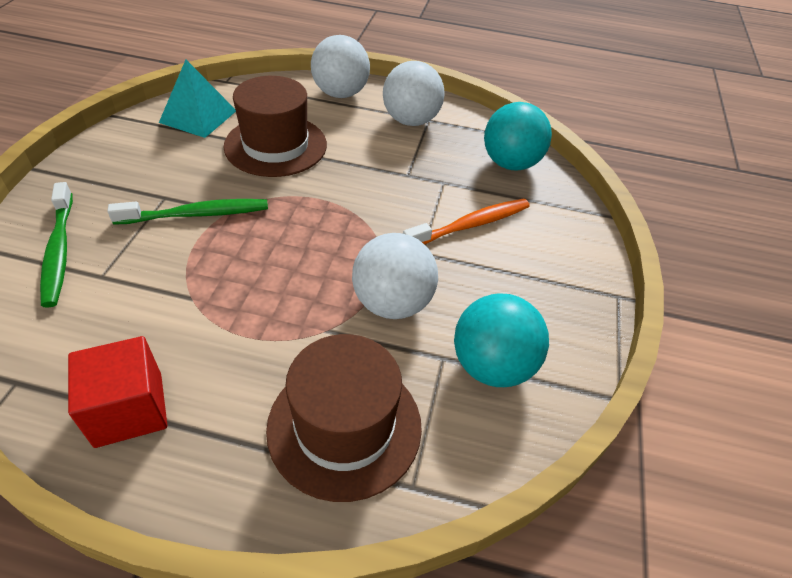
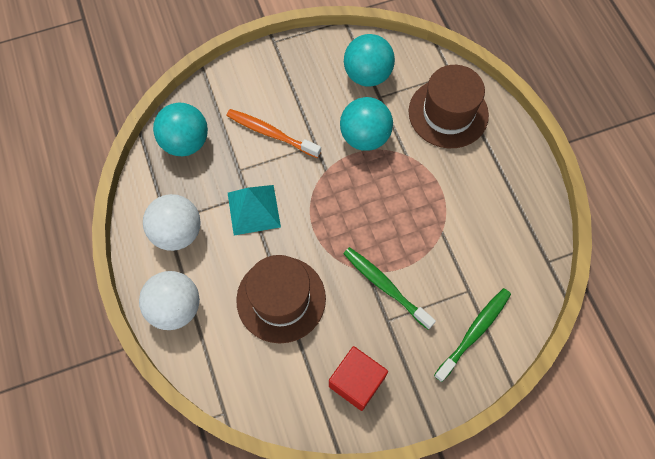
camera: 120 degrees left, 20 degrees up
(129, 409) = (515, 201): red cube -> red cube (356, 382)
(198, 116) = (289, 385): turquoise pyramid -> turquoise pyramid (253, 209)
(392, 303) = (365, 137): white ball -> turquoise ball

